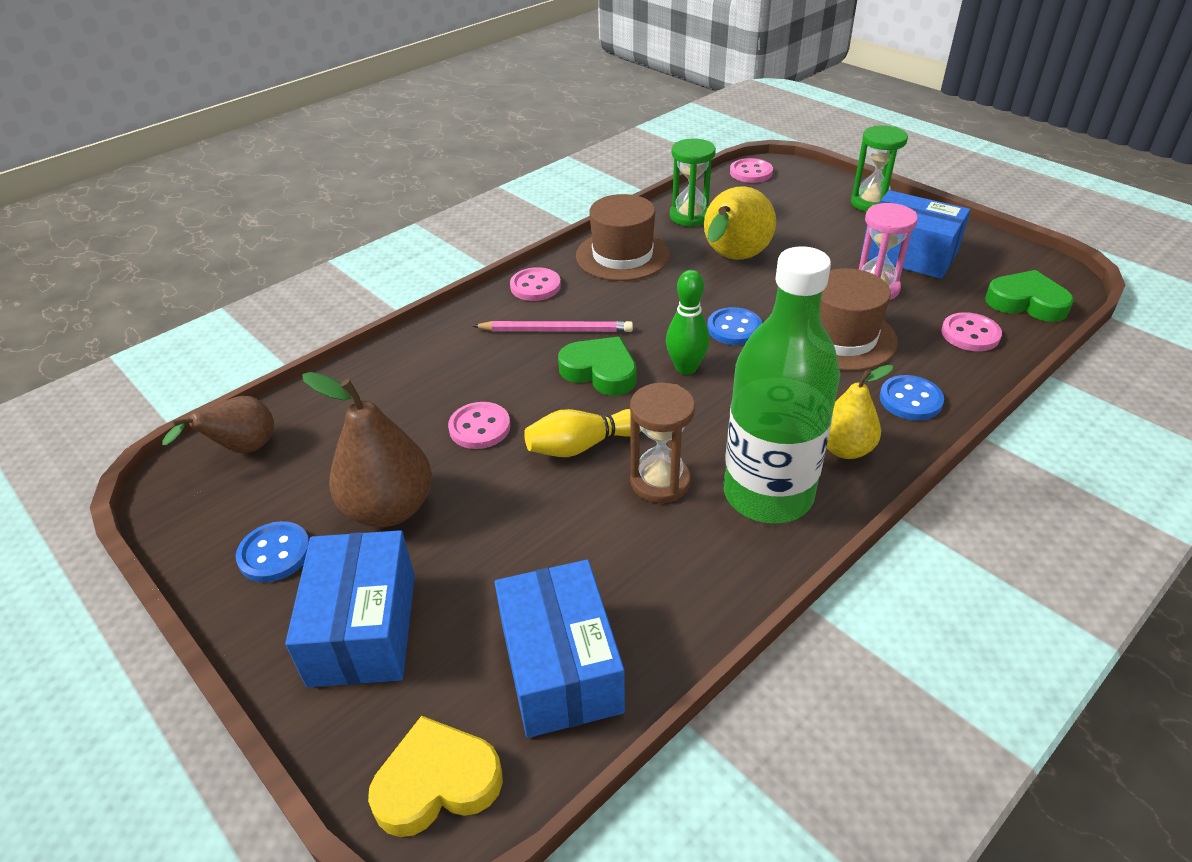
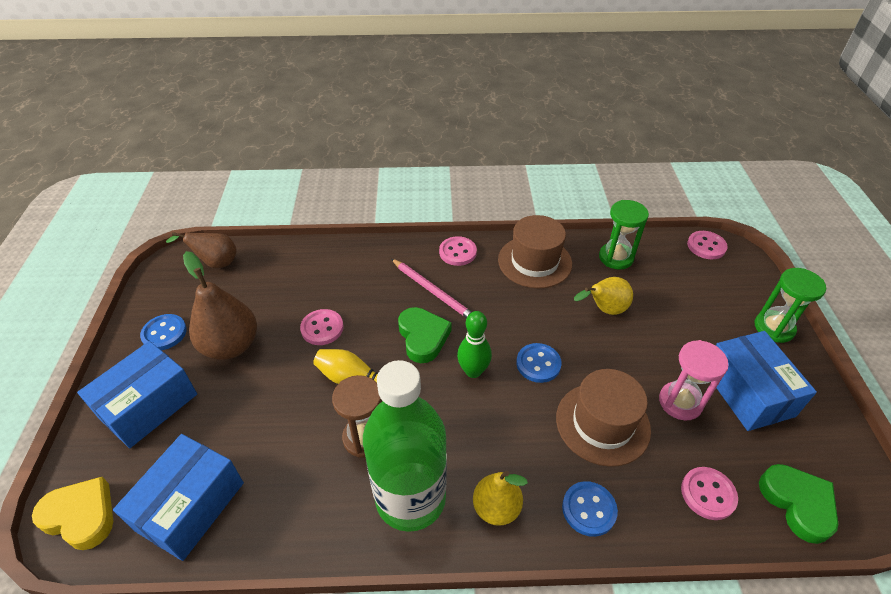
camera: 40 degrees right, 5 degrees up
(733, 259) = (604, 309): yellow pear -> yellow pear, size x0.64

